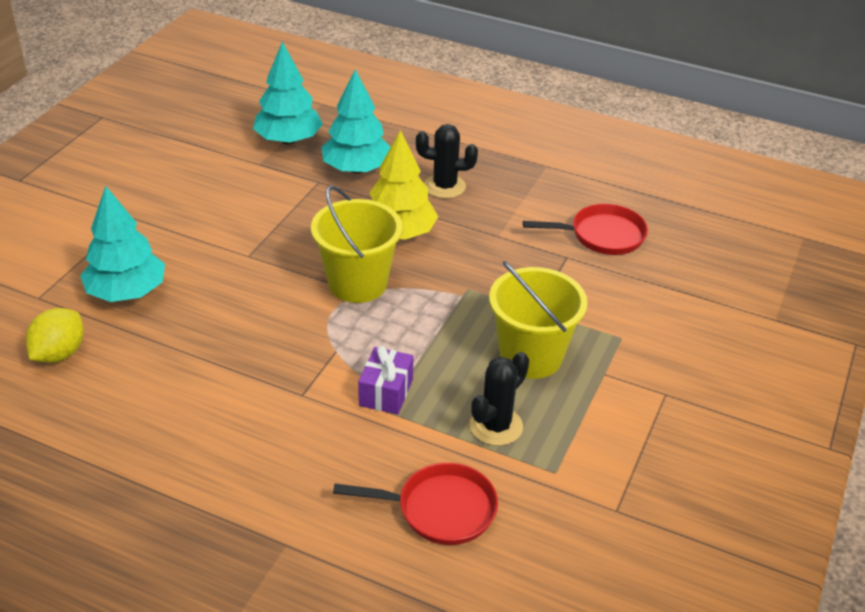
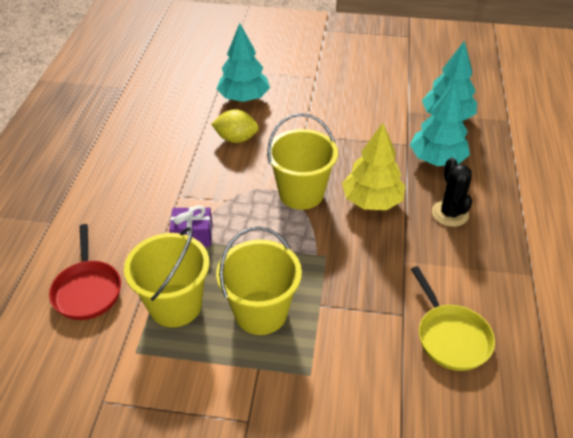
camera: 75 degrees right, 5 degrees up
(59, 353) = (182, 91): yellow lemon -> yellow lemon (236, 139)
(496, 426) = (175, 305): black cactus -> yellow bucket
(602, 235) = (451, 337): red pan -> yellow pan

